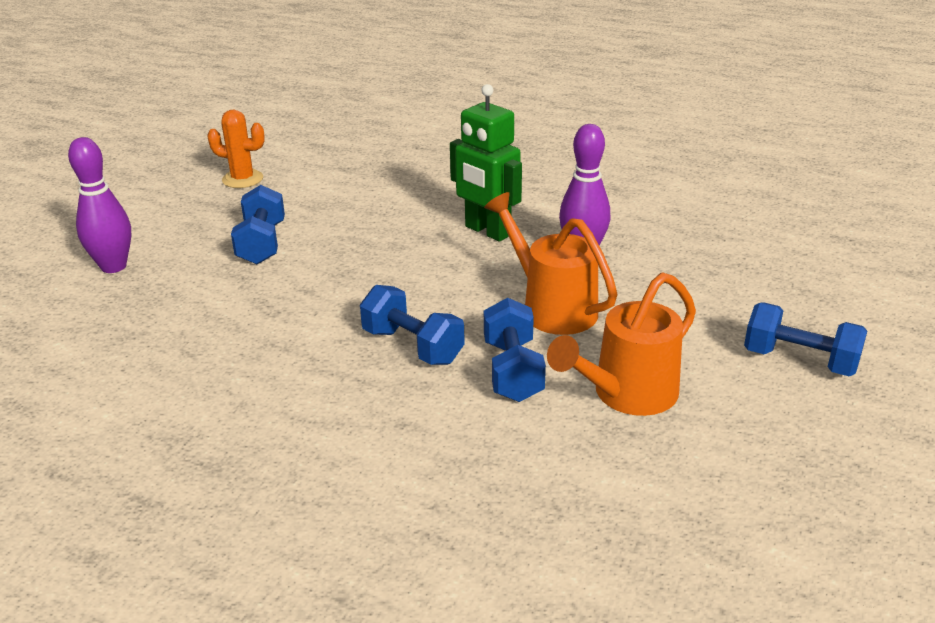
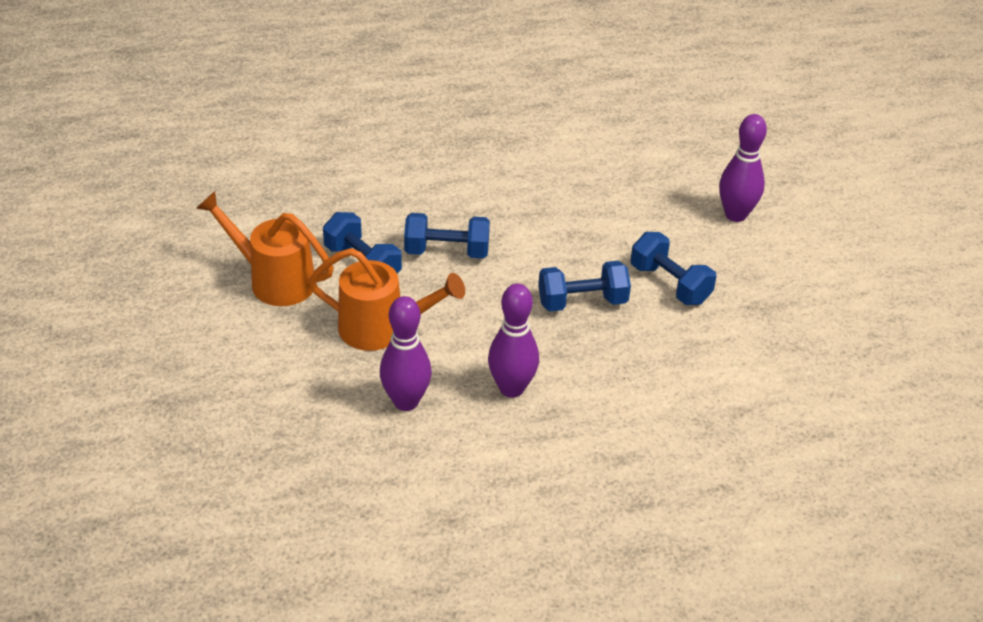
camera: 140 degrees right, 10 degrees up
(242, 179) = (803, 345): orange cactus -> none
(487, 231) = (511, 388): green robot -> purple bowling pin
(626, 395) = (274, 280): orange watering can -> orange watering can turned 75 degrees counterclockwise
(800, 360) = (165, 364): blue dumbbell -> blue dumbbell (582, 302)

